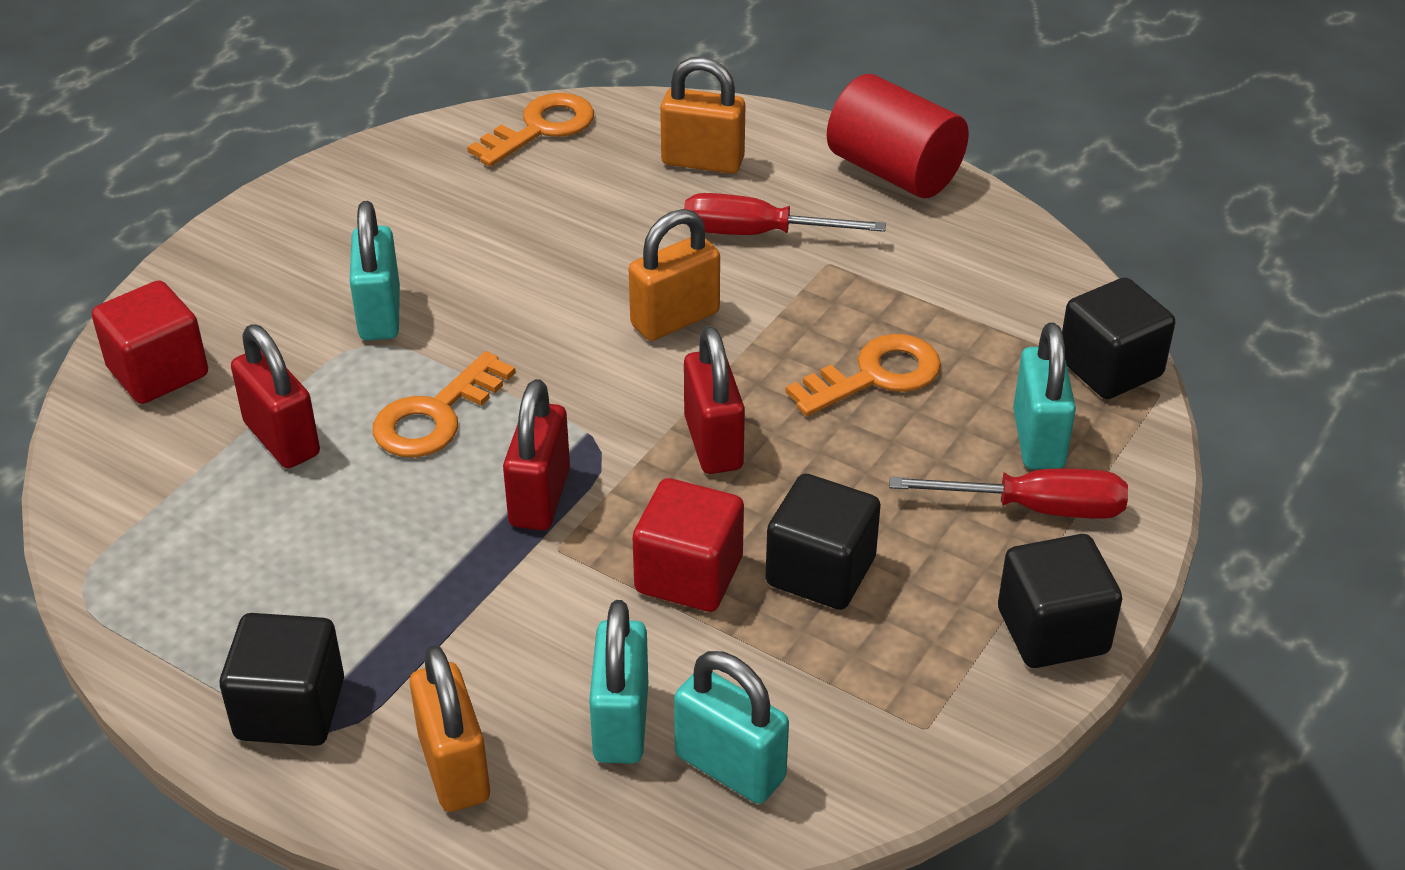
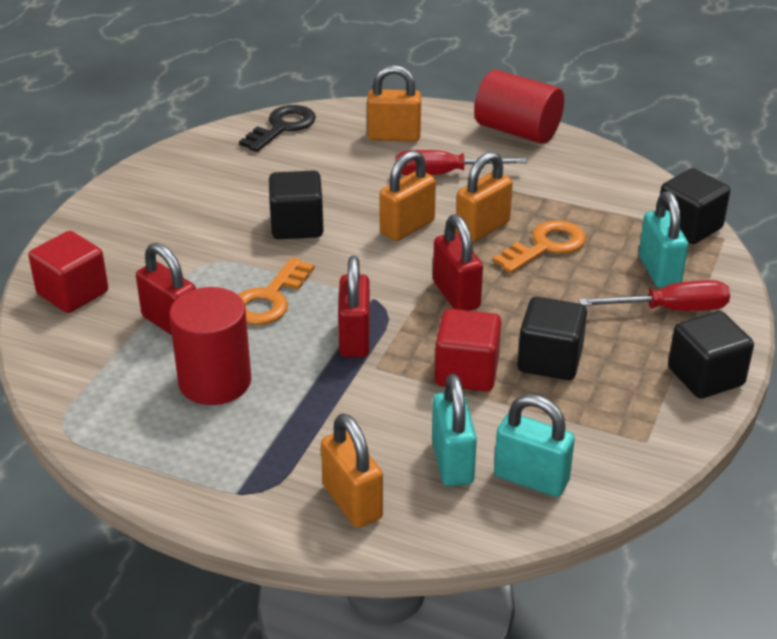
camera: 10 degrees left, 5 degrees down
(290, 709) = (231, 482): black cube -> black cube (297, 226)
(316, 542) = (215, 381): none -> red cylinder
(380, 314) = (212, 244): turquoise padlock -> none
(540, 128) = (282, 127): orange key -> black key
(788, 334) = (482, 228): none -> orange padlock

